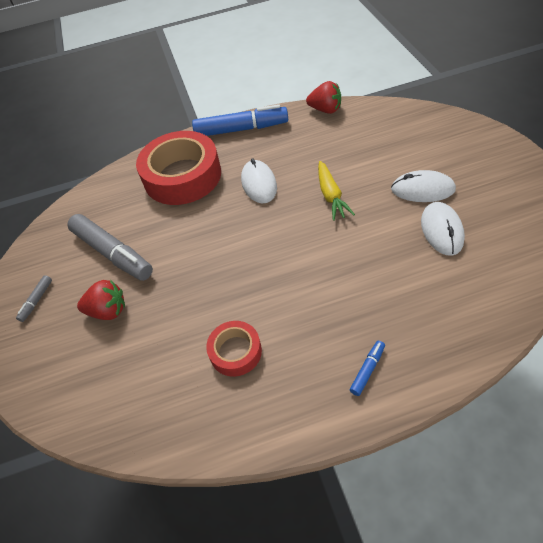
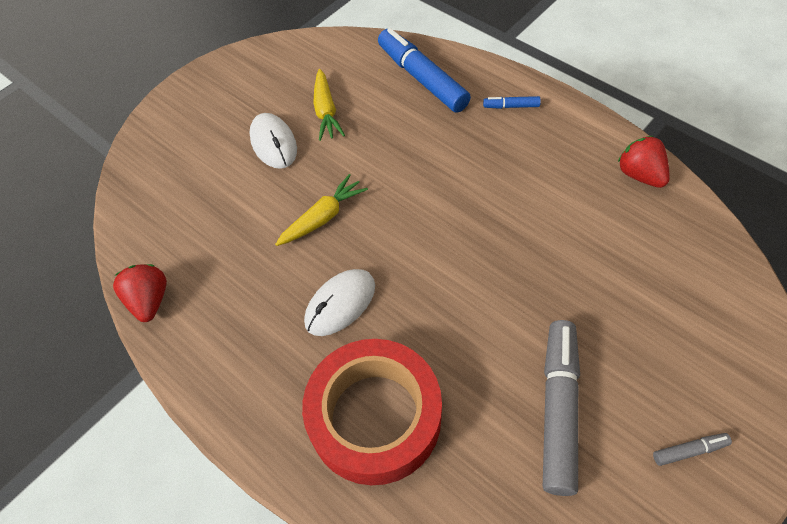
camera: 125 degrees left, 5 degrees up
(108, 311) = (628, 347): red strawberry -> red strawberry (640, 175)
(235, 352) = (570, 199): red tape -> none
(241, 129) = (233, 396): blue marker -> blue marker (422, 78)
(441, 230) = (326, 111): white mouse -> yellow carrot

